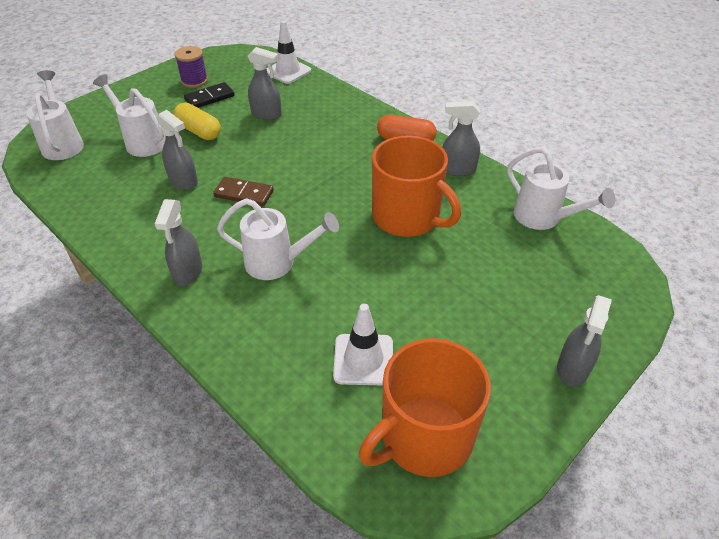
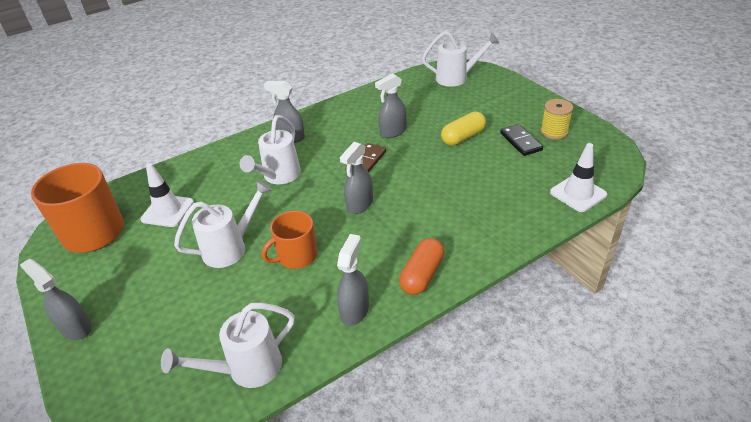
camera: 105 degrees right, 5 degrees down
(142, 141) = (452, 110): white watering can -> white watering can (230, 248)
(194, 81) = (554, 132): purple spool -> yellow spool
(266, 114) = (486, 176): grey spray bottle -> grey spray bottle (359, 205)
(407, 217) = (296, 256): orange mug -> orange mug, size x0.61

